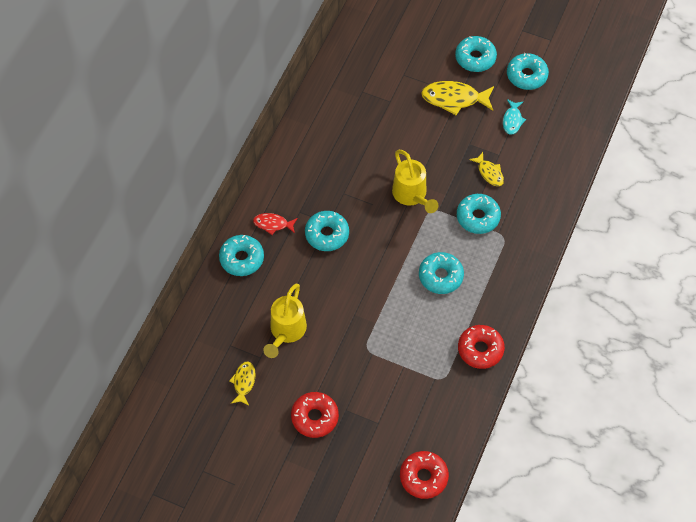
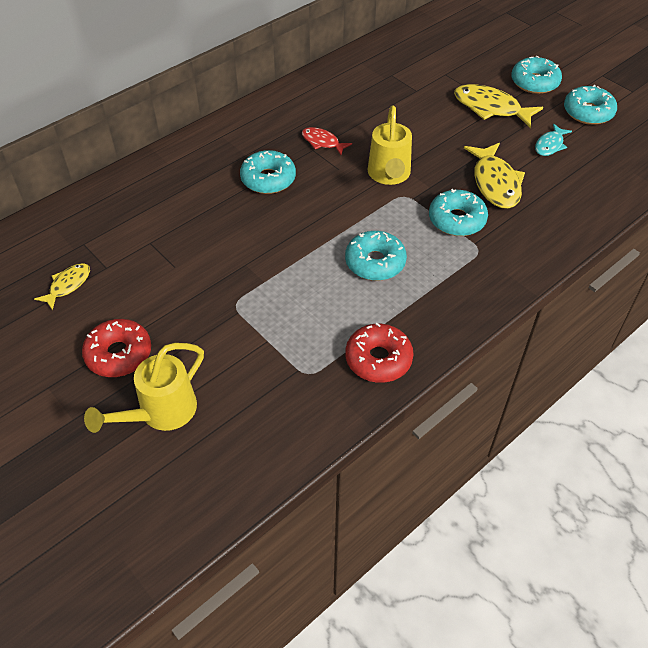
camera: 25 degrees right, 10 degrees down
(242, 259) = (160, 170): turquoise donut -> none
(273, 224) = (216, 152): red fish -> red fish (322, 142)
(286, 331) = (155, 253): yellow watering can -> yellow watering can (161, 412)
(423, 477) = (205, 485): red donut -> none
(489, 173) = (495, 183): yellow fish -> yellow fish, size x1.74

